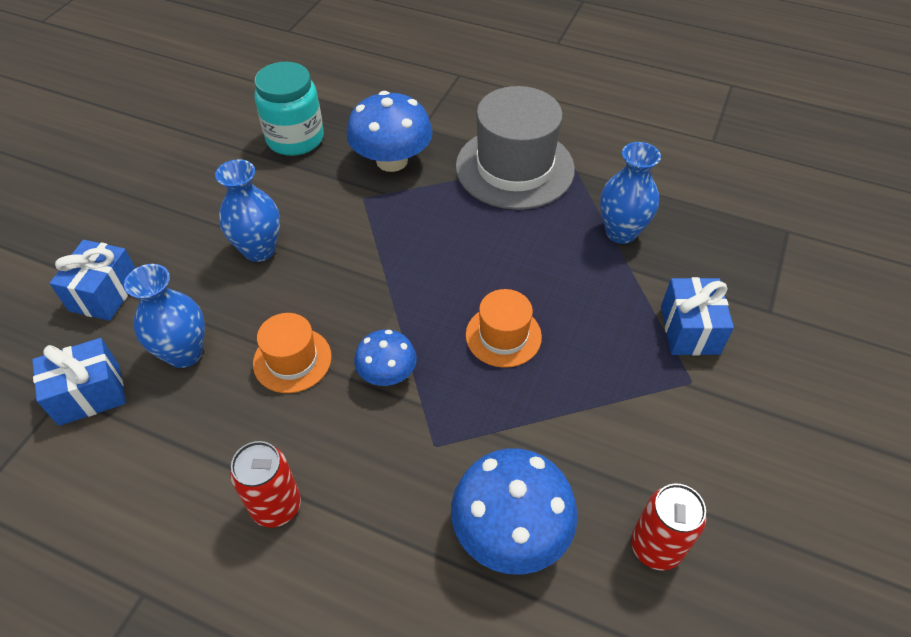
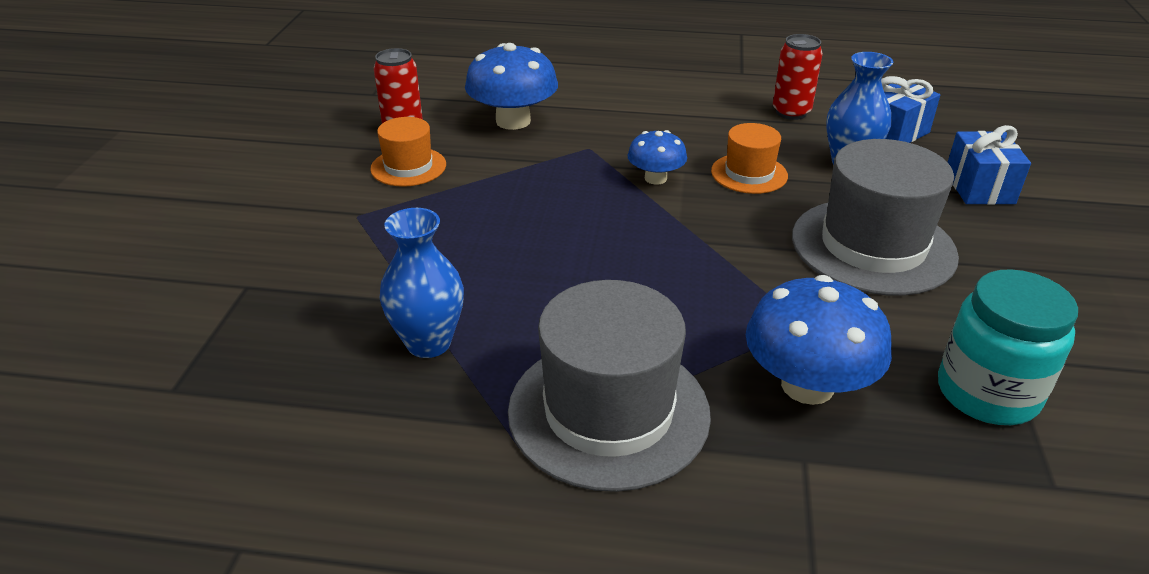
camera: 165 degrees right, 15 degrees down
(259, 250) = (873, 246): blue vase -> grey hat
(276, 506) = (689, 108): red can -> red can (791, 112)
(503, 336) = (555, 219): orange hat -> orange hat (408, 167)
(689, 330) = (351, 254): blue gift -> none

